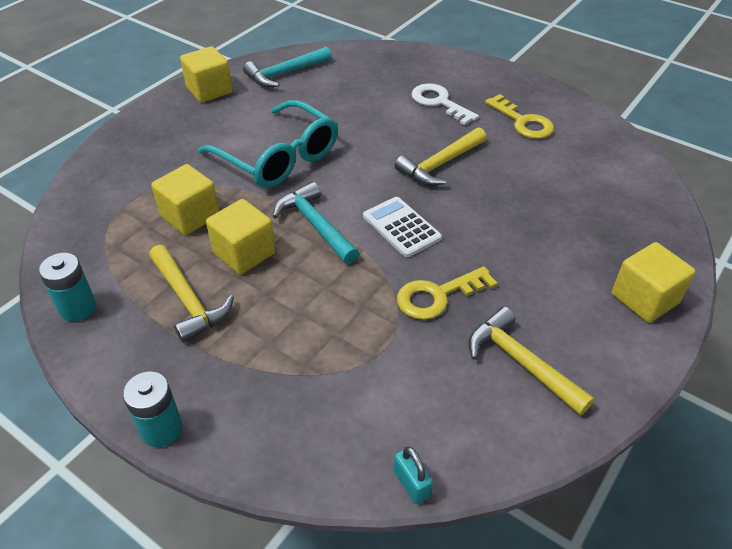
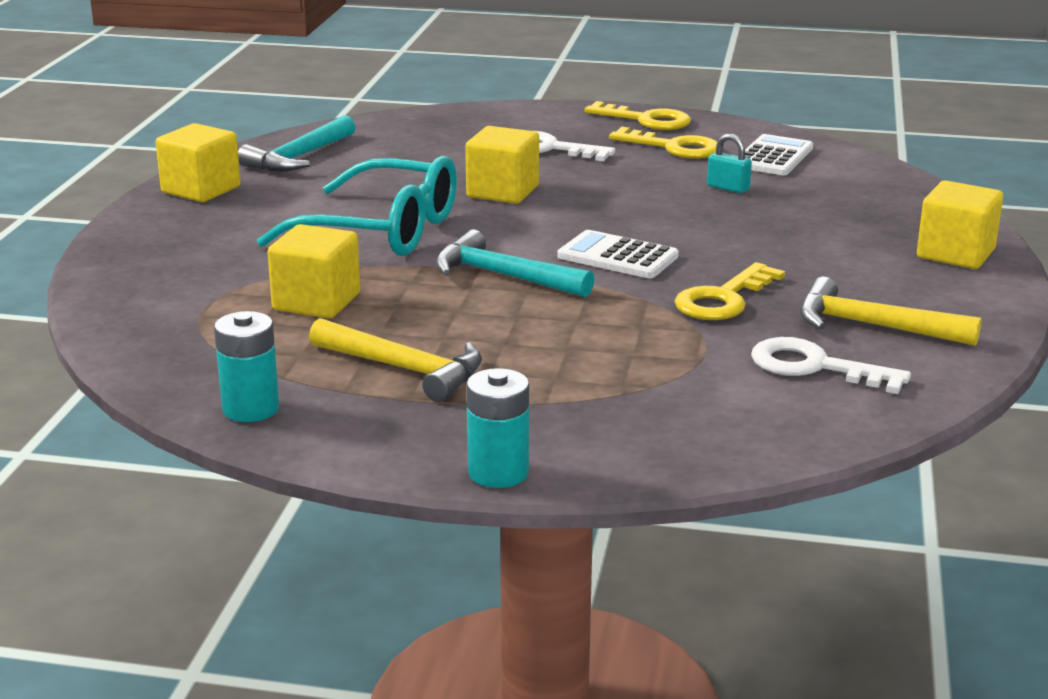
camera: 25 degrees left, 20 degrees down
(244, 253) = (434, 317): yellow cube -> yellow cube (502, 192)
(411, 484) = (847, 435): turquoise padlock -> turquoise padlock (728, 188)
(440, 164) = (609, 199): yellow hammer -> none
(445, 394) = (814, 367): none -> white key
(525, 89) = (647, 120): none -> yellow key
(585, 150) = (773, 157): none -> white calculator

